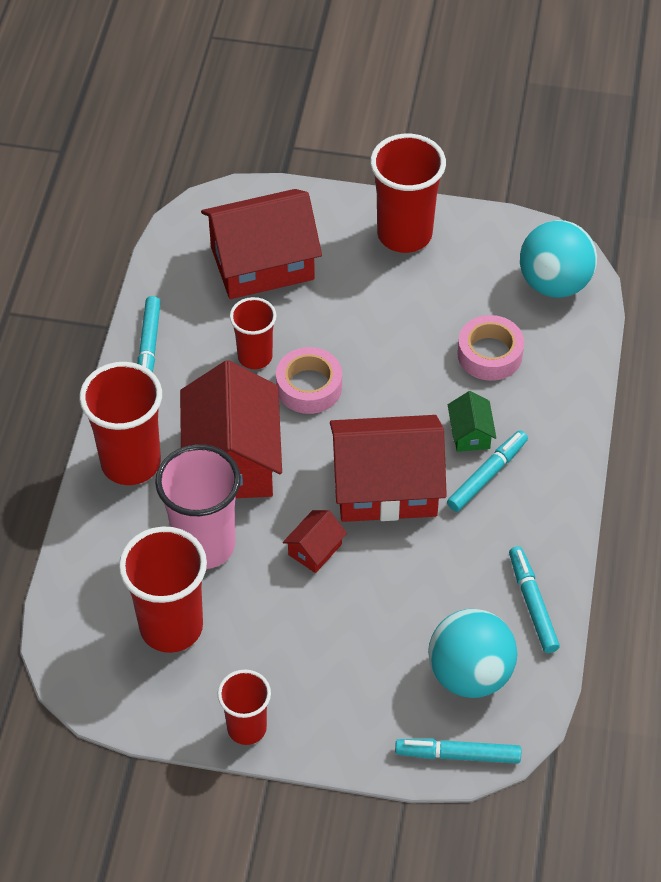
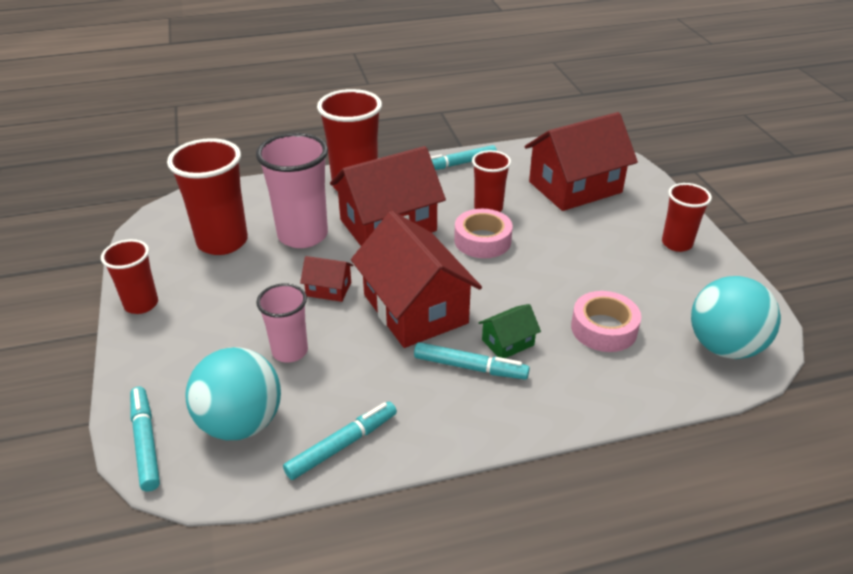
camera: 65 degrees right, 15 degrees down
(262, 263) = (575, 187): red house -> red house turned 75 degrees counterclockwise
(393, 610) = (290, 351): none -> pink cup
(404, 234) = (676, 243): red cup -> red cup, size x0.60

